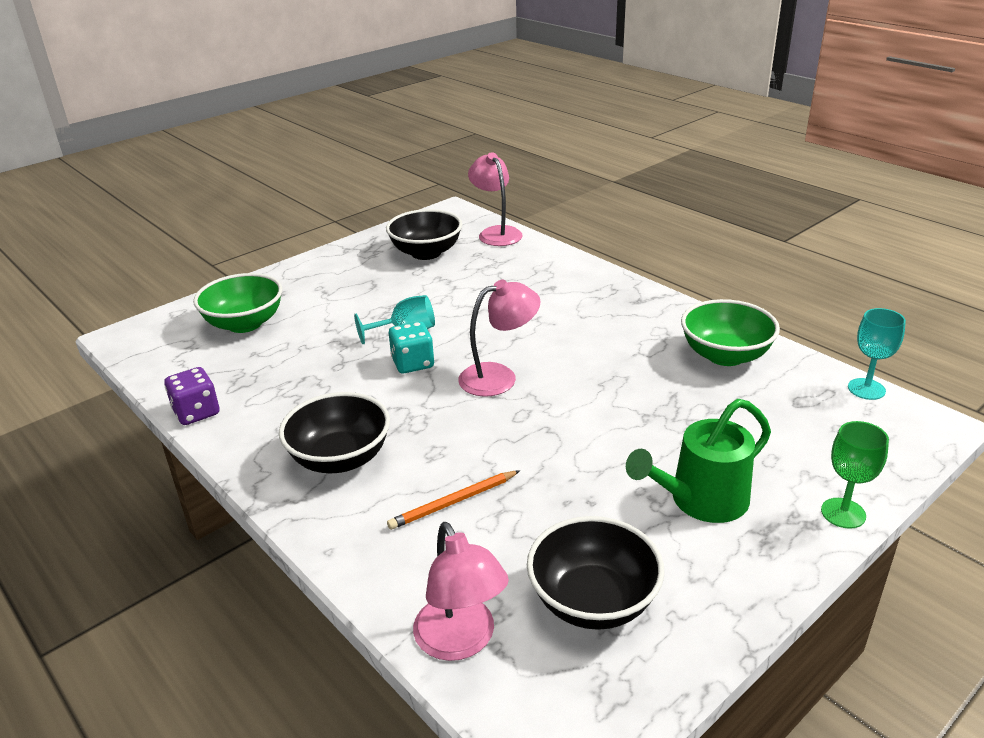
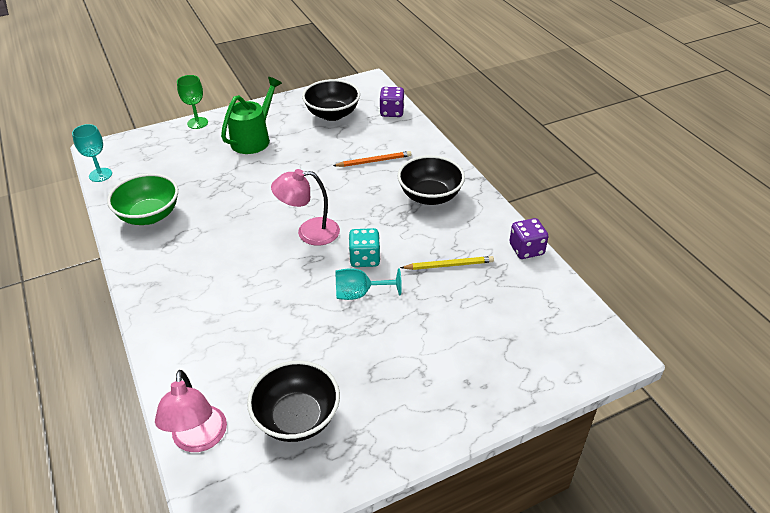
camera: 165 degrees left, 10 degrees up
(245, 324) = (501, 341): green bowl -> none
(303, 376) = (449, 265): none -> yellow pencil
(461, 641) = (392, 112): pink lamp -> purple dice
(701, 500) = (253, 139): green watering can -> green watering can turned 45 degrees counterclockwise

